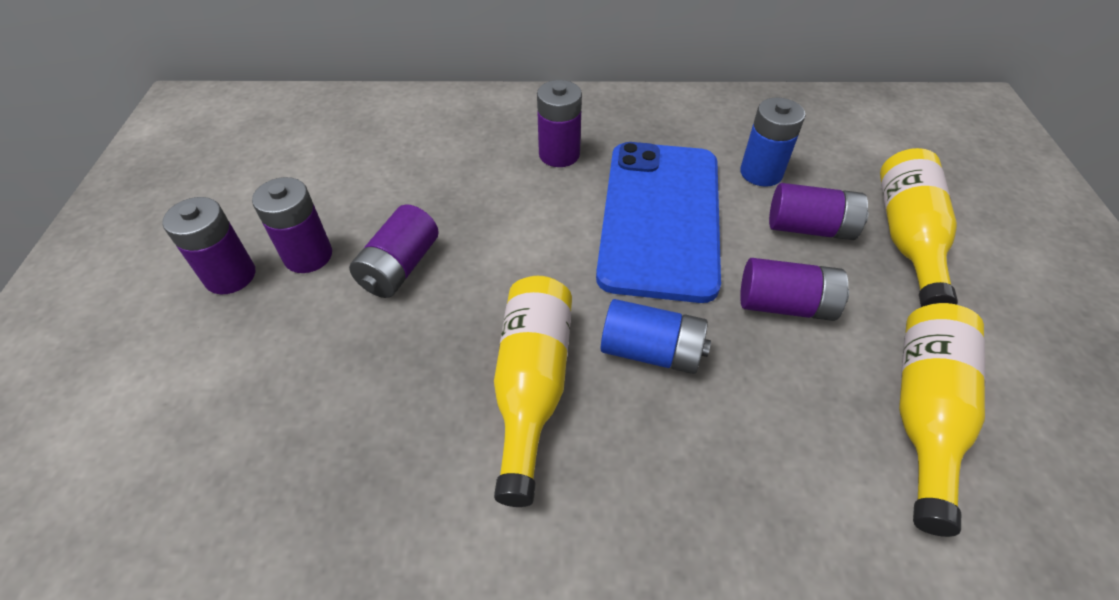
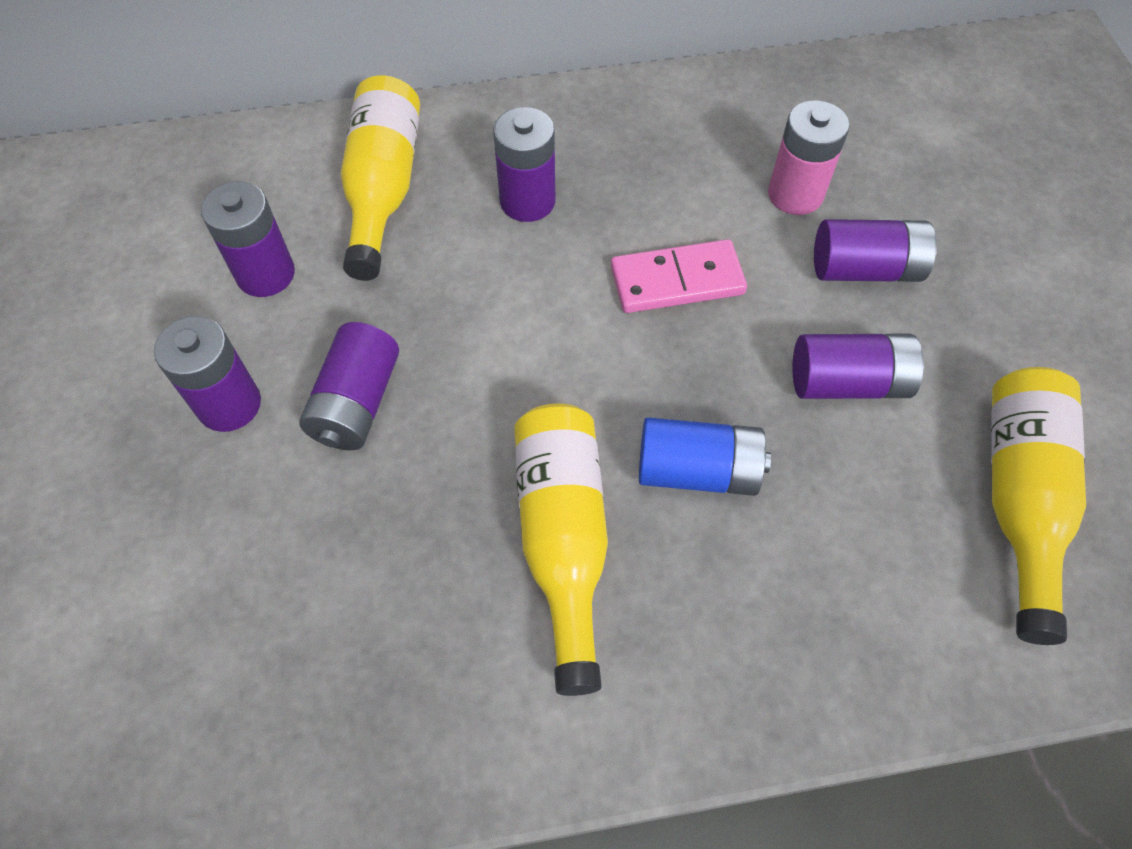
camera: 10 degrees left, 10 degrees up
(230, 276) = (133, 450): purple battery -> purple battery (265, 274)
(660, 218) = (677, 281): blue phone -> pink domino
(761, 173) = (795, 194): blue battery -> pink battery
(907, 239) = (984, 267): yellow bottle -> yellow bottle (383, 189)

